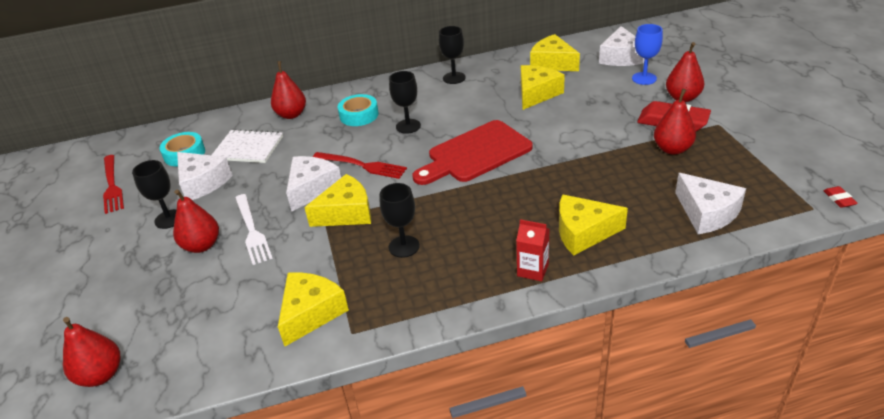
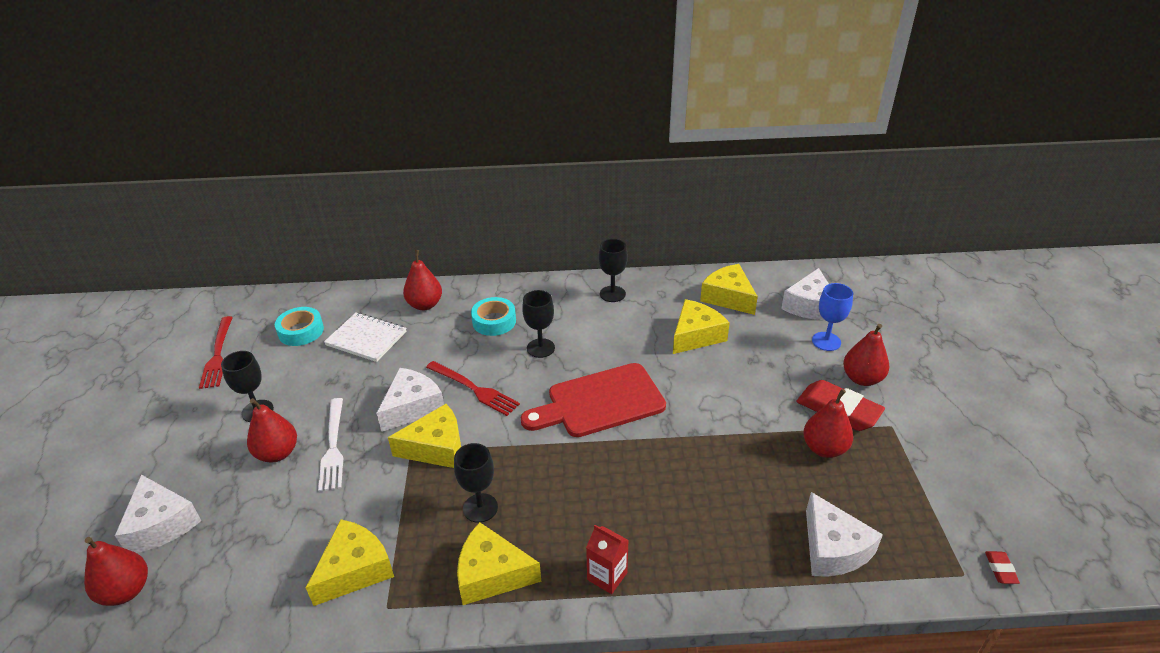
camera: 10 degrees right, 0 degrees up
(202, 183) = (306, 373): white cheese -> white cheese (161, 524)
(583, 232) = (681, 539): yellow cheese -> yellow cheese (491, 574)

